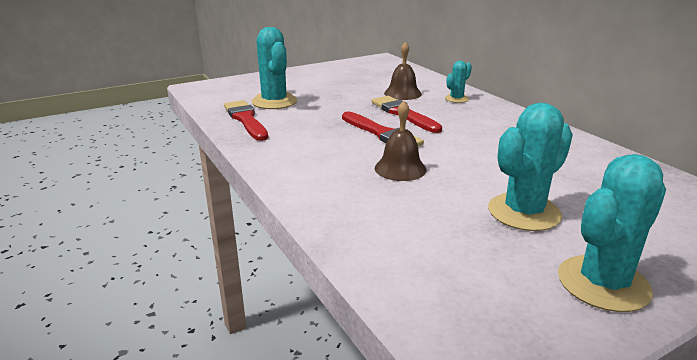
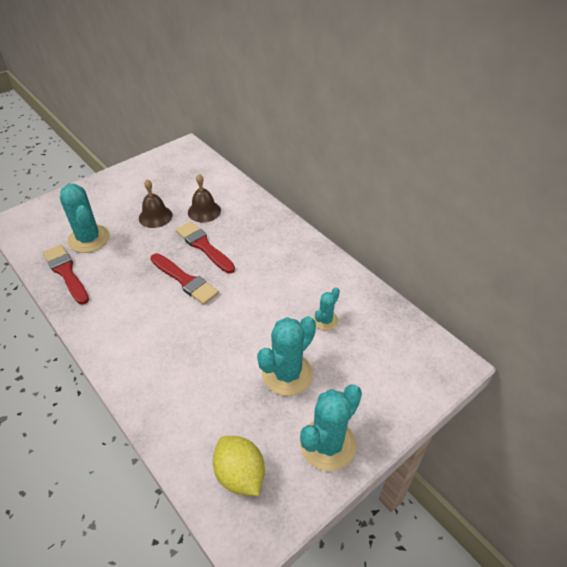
camera: 10 degrees left, 20 degrees up
(400, 168) = (199, 330): brown bell -> brown bell (155, 216)
(456, 99) = (250, 215): turquoise cactus -> turquoise cactus (325, 320)
(468, 299) = (240, 475): none -> yellow lemon

